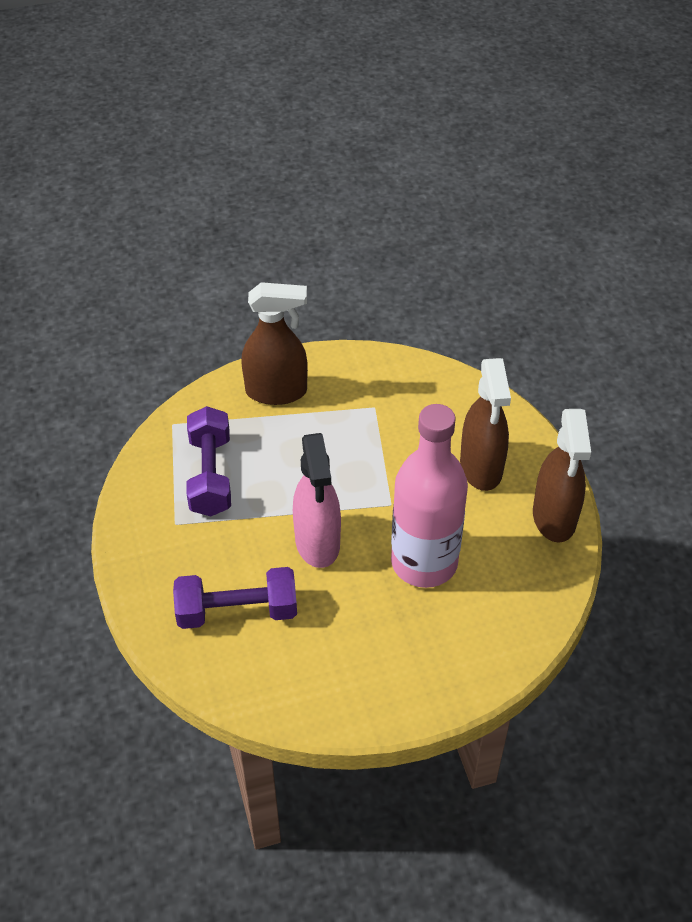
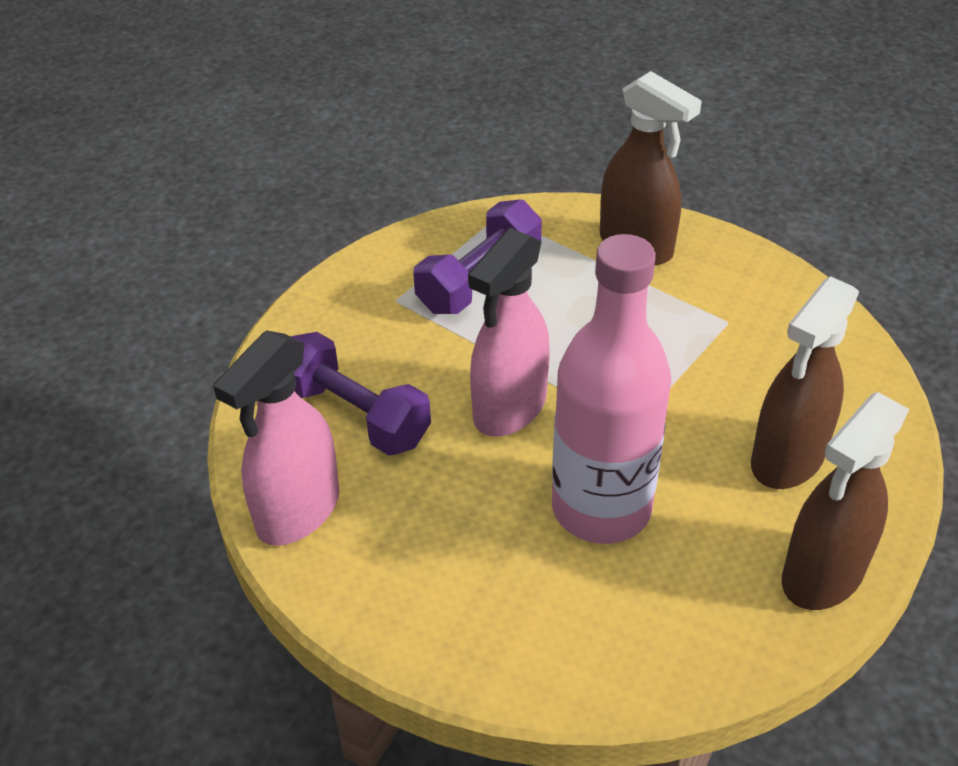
camera: 45 degrees right, 5 degrees down
(273, 689) = (298, 512): none -> pink spray bottle

